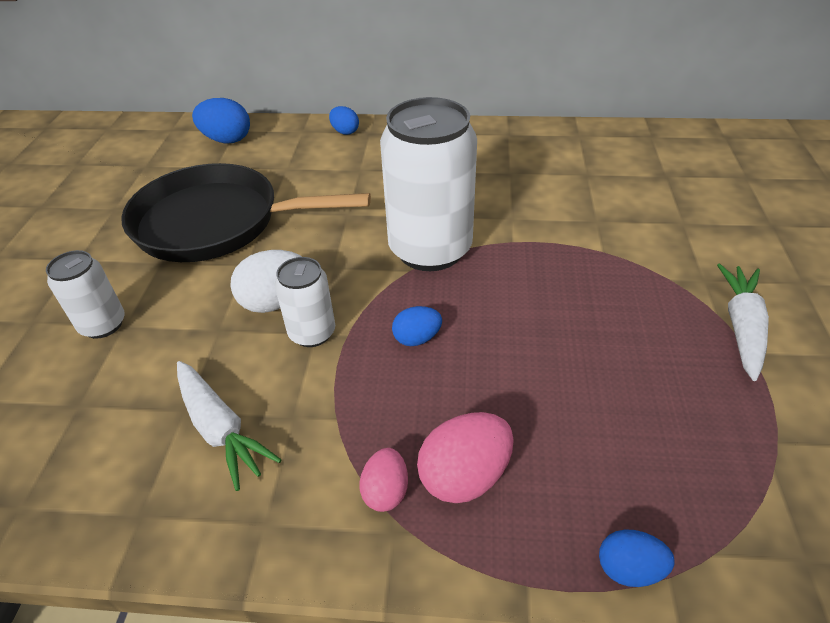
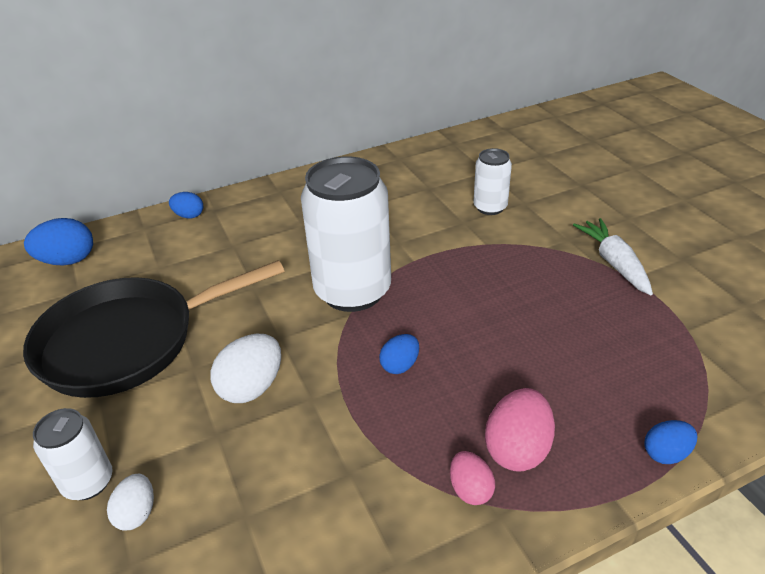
camera: 30 degrees left, 5 degrees down
(114, 367) = (137, 513): none -> white egg
(220, 429) = (293, 513): white carrot -> none
(312, 333) = (308, 399): white can -> white can (490, 207)

